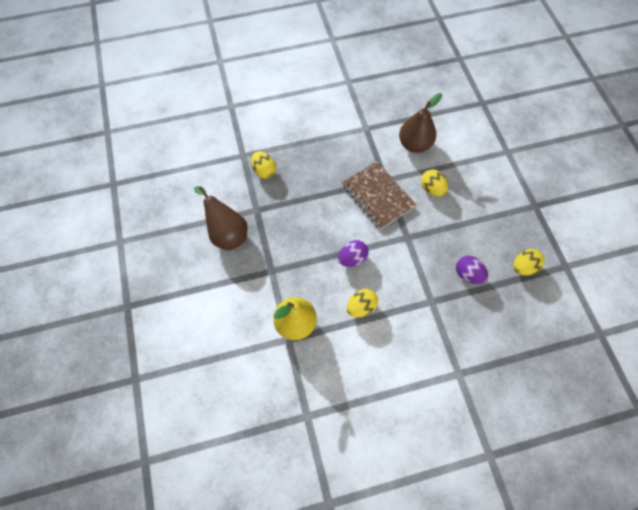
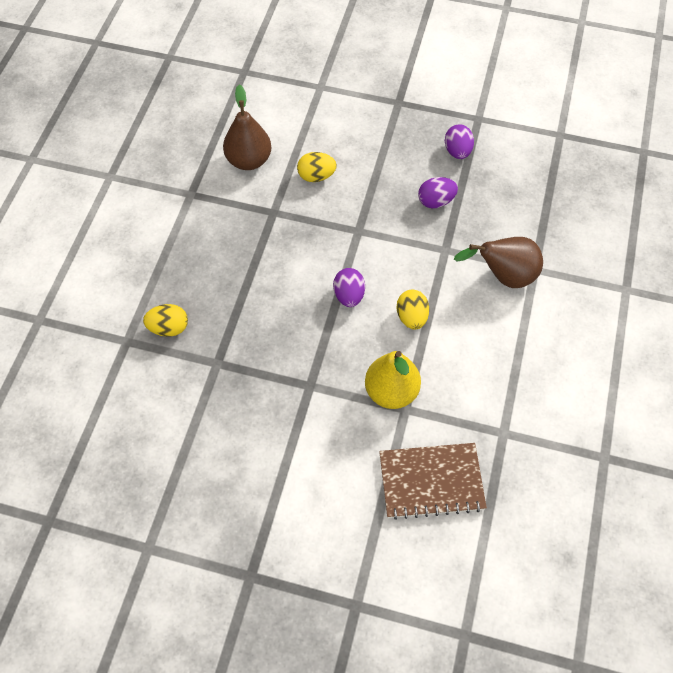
camera: 60 degrees left, 5 degrees down
(227, 233) = (227, 411): brown pear -> brown pear (504, 276)
(378, 196) = (288, 230): brown notebook -> brown notebook (431, 482)
(523, 267) = (457, 151): yellow egg -> purple egg

